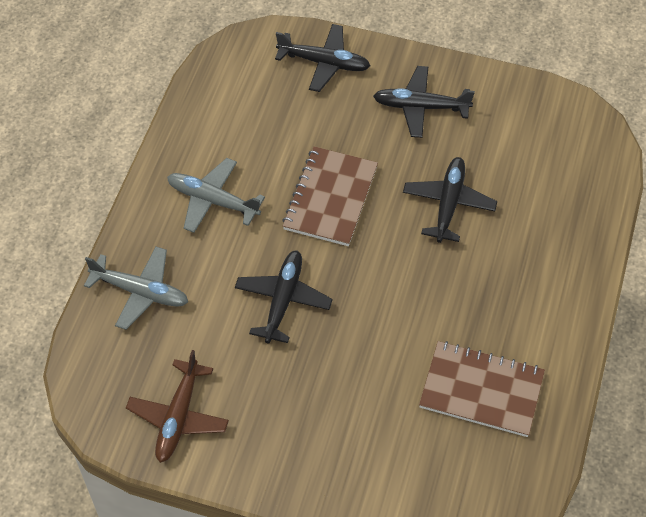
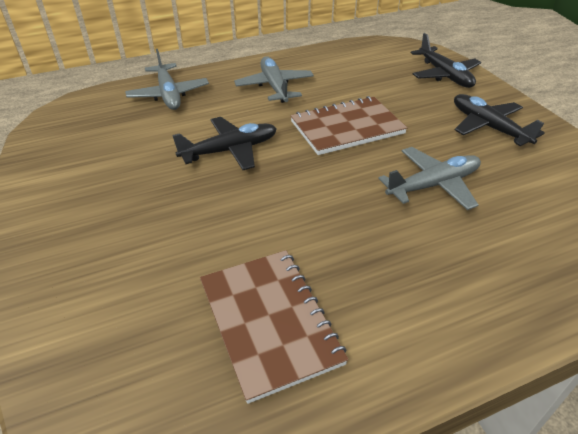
camera: 50 degrees right, 15 degrees down
(178, 416) = (74, 155): brown plane -> none
(448, 204) = (433, 185): black plane -> grey plane

